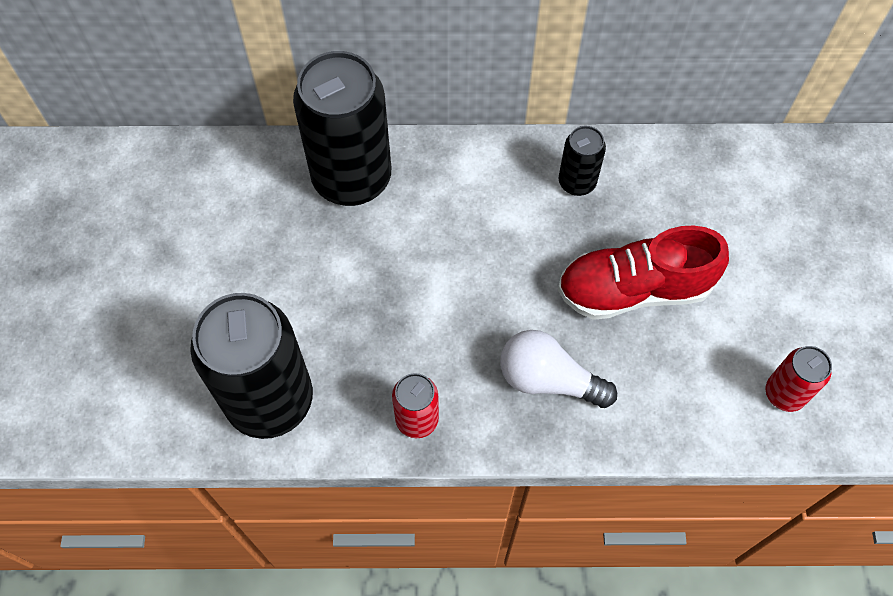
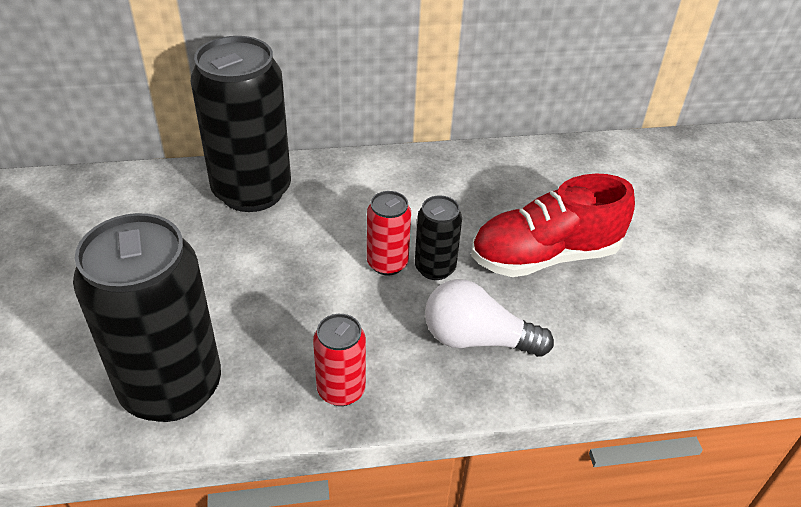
camera: 10 degrees left, 20 degrees down
(577, 182) = (470, 179): black can -> black can (435, 268)
(784, 393) = (719, 329): red can -> red can (387, 263)

